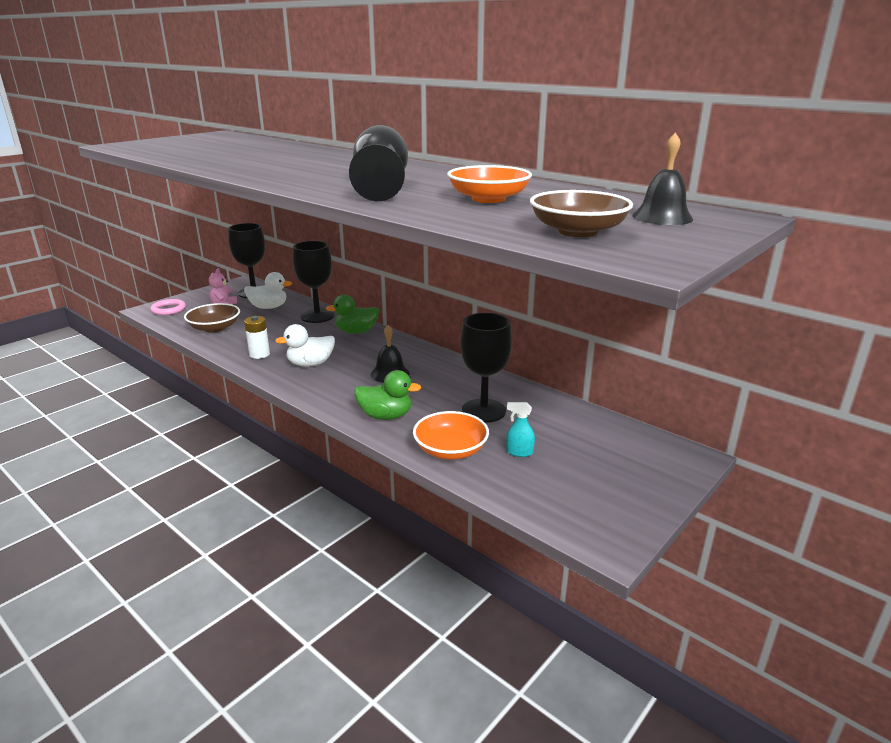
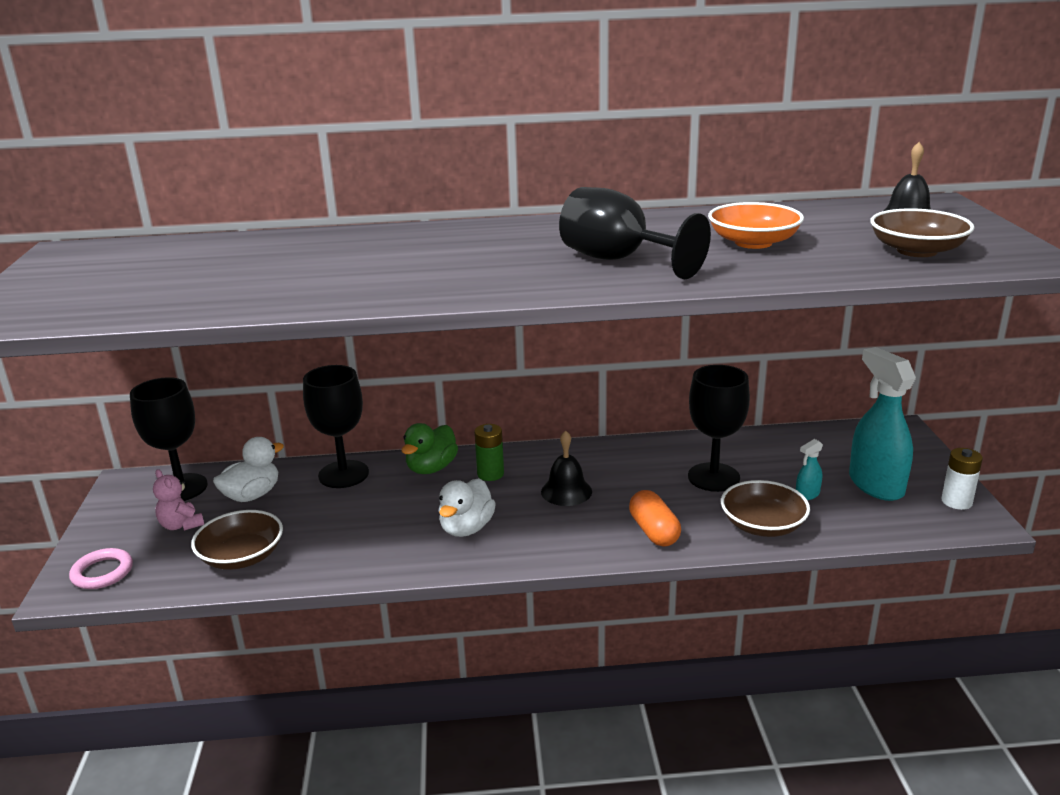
camera: 45 degrees left, 0 degrees up
(259, 354) = (383, 552): white battery -> white battery (956, 501)
(375, 347) = (490, 474): none -> green battery
(386, 416) = (654, 531): green duck -> orange capsule
(450, 450) = (762, 525): orange bowl -> brown bowl
(582, 475) = (875, 485): none -> turquoise spray bottle

